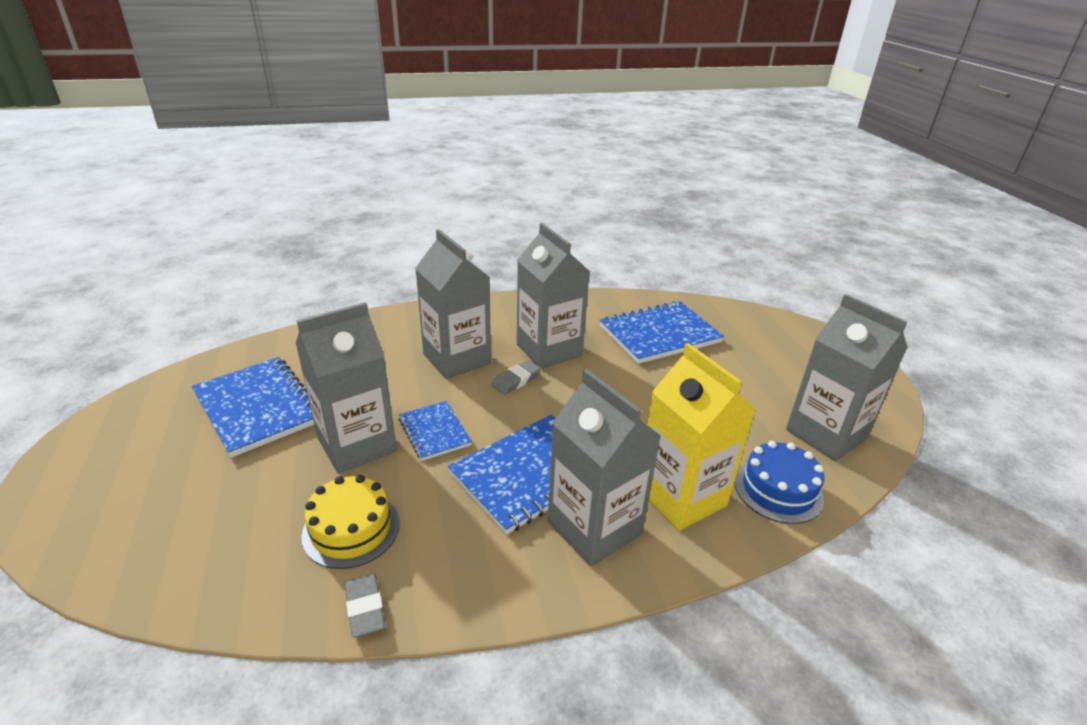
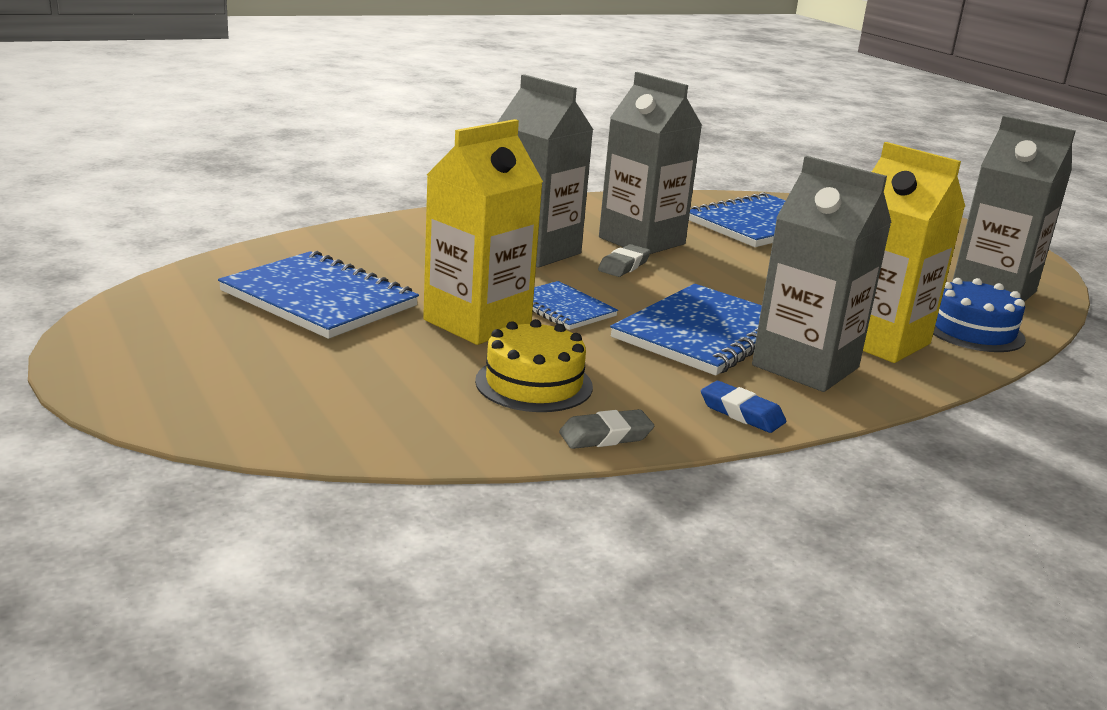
camera: 15 degrees left, 10 degrees down
(357, 445) = (477, 322): grey carton -> yellow carton
(365, 608) = (605, 436): grey eraser -> grey eraser turned 75 degrees counterclockwise
(500, 589) = (741, 413): none -> blue eraser

